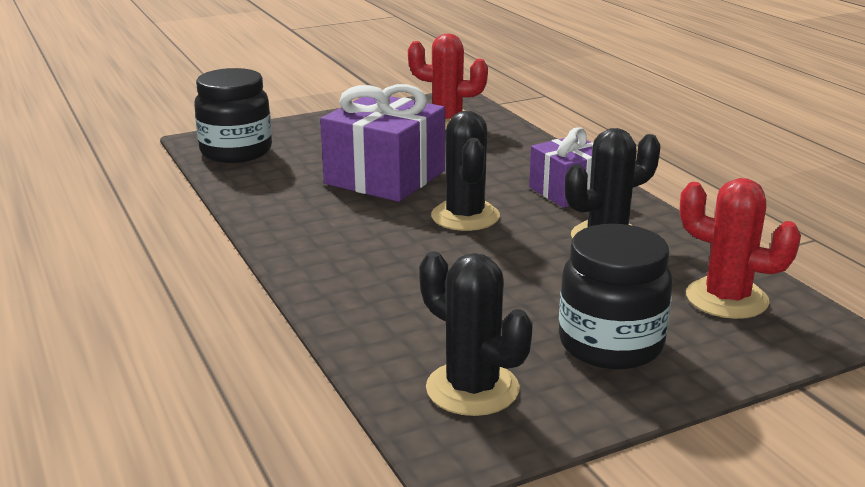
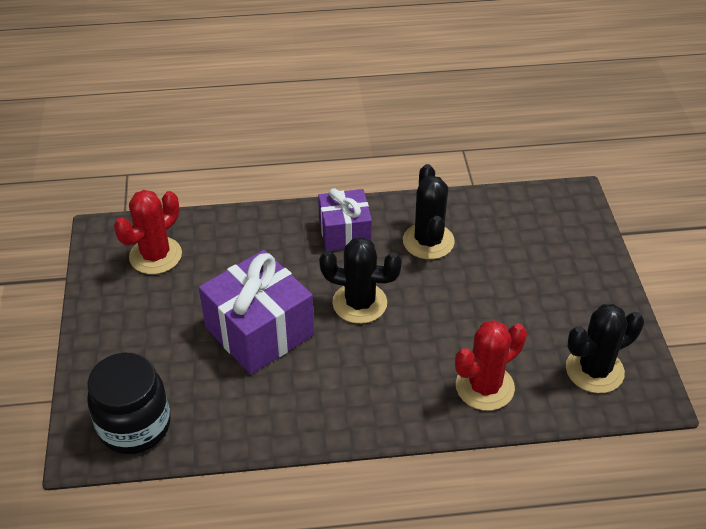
camera: 70 degrees left, 20 degrees up
(610, 344) = (564, 291): black jar -> none
(726, 299) = (529, 221): red cactus -> red cactus (484, 387)

